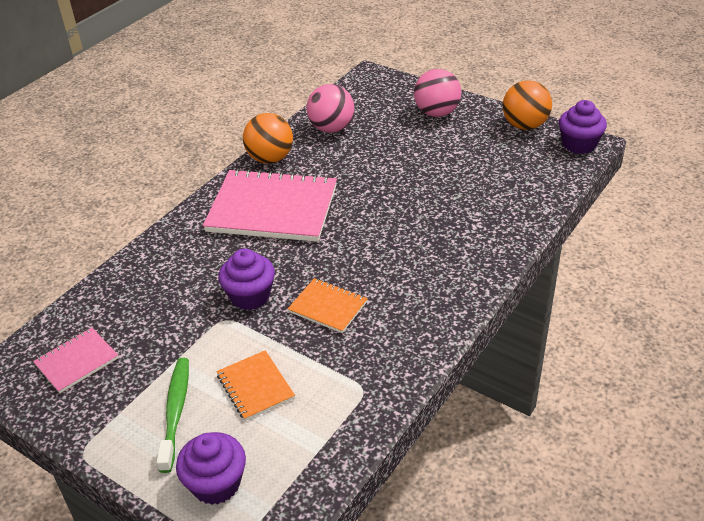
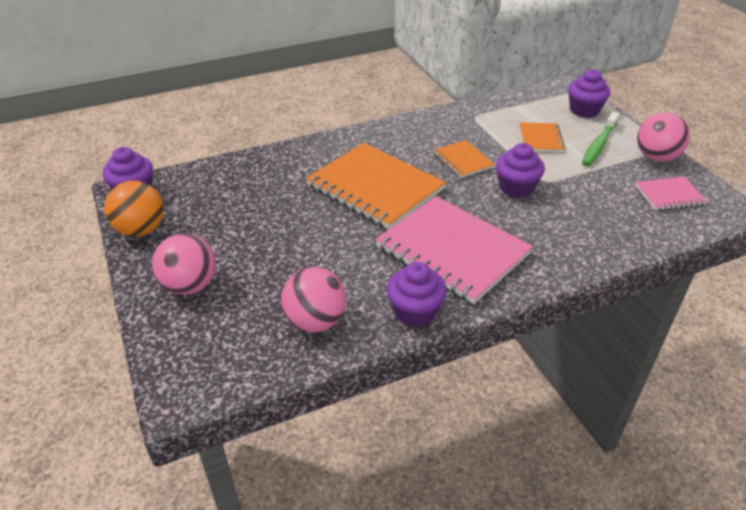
camera: 150 degrees left, 0 degrees up
(95, 422) = (656, 157): none -> pink ball
(270, 158) = (415, 311): orange ball -> purple cupcake
(388, 235) = (375, 188): none -> orange notebook

